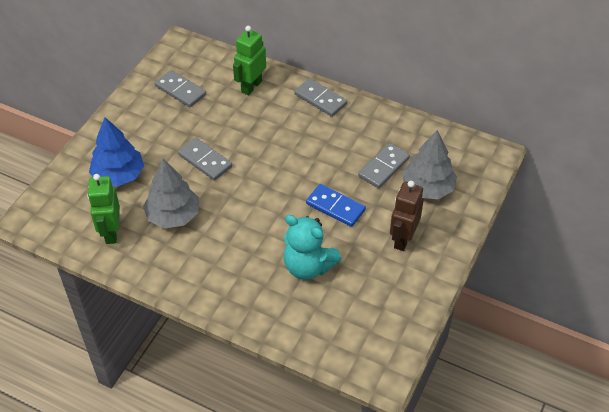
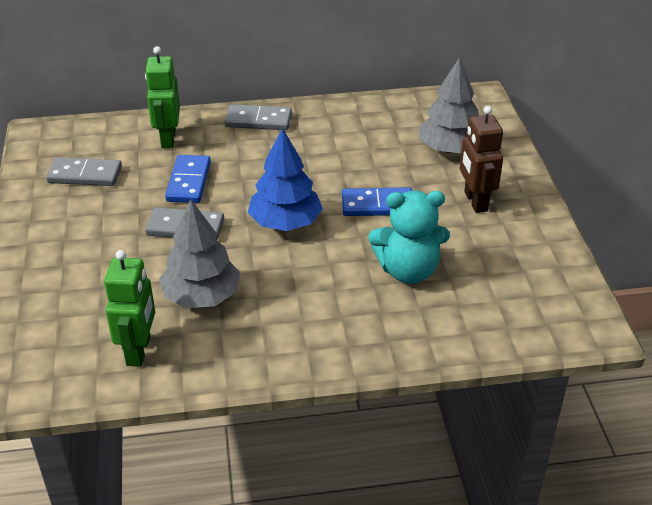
camera: 35 degrees left, 10 degrees down
(111, 232) = (139, 351): green robot -> green robot turned 135 degrees counterclockwise
(119, 175) = (89, 288): blue tree -> blue tree (285, 223)
(235, 127) = (189, 182): none -> blue domino
(383, 167) = (388, 150): grey domino -> none

